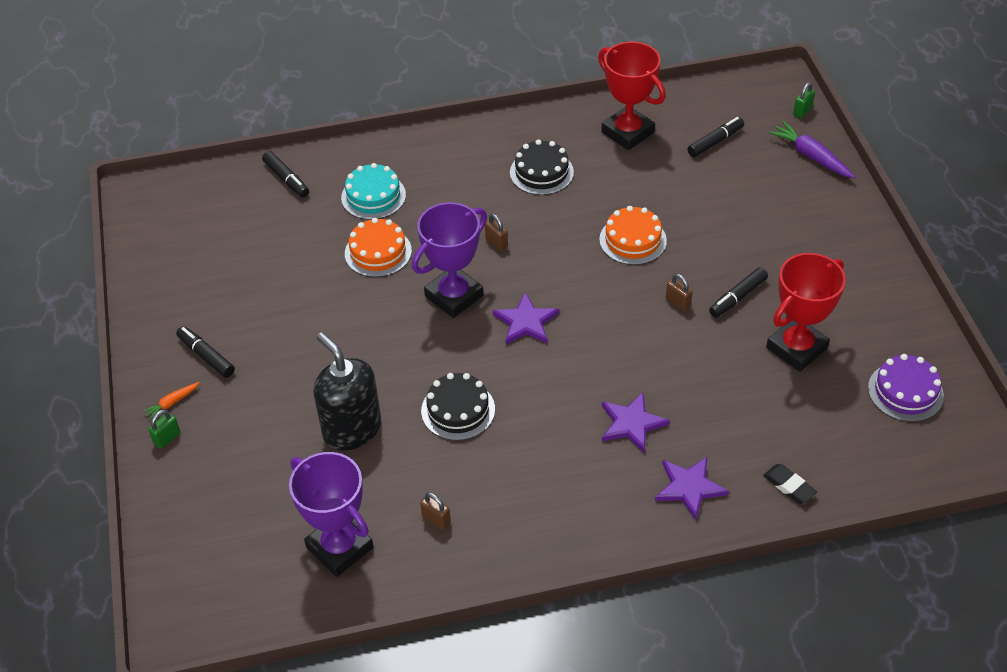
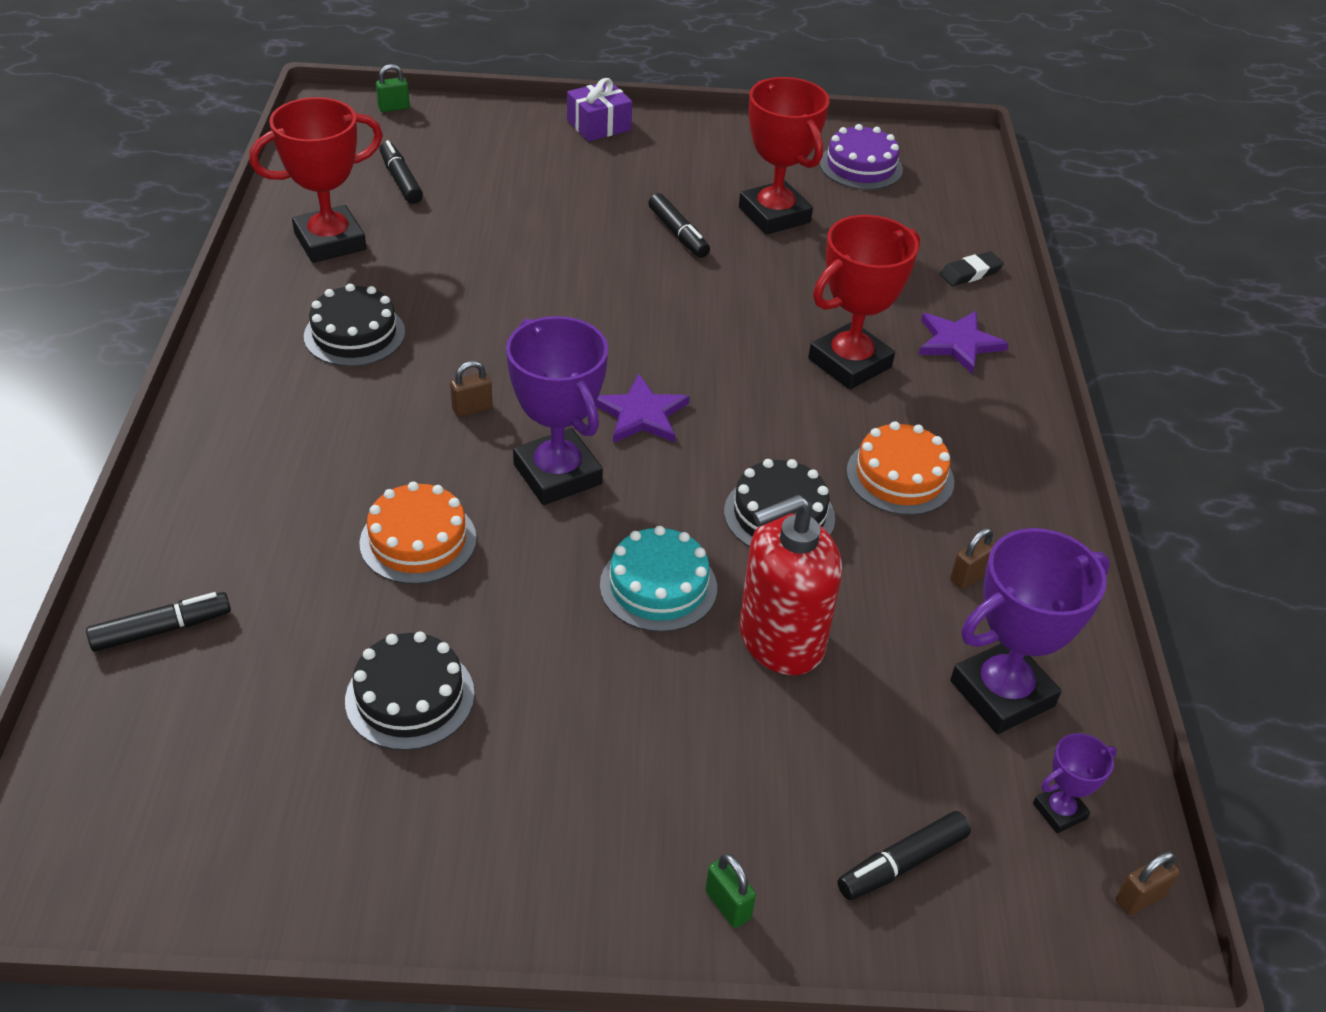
camera: 80 degrees left, 5 degrees down
(172, 403) = (646, 887): orange carrot -> none
(206, 356) = (551, 816): black marker -> black marker (902, 863)
(256, 585) = (1059, 811): none -> purple trophy
(268, 281) = (410, 697): none -> black cake
(352, 429) = (780, 639): black soap dispenser -> red soap dispenser
(373, 196) = (284, 522): turquoise cake -> turquoise cake (658, 586)
(631, 423) = (849, 363): purple star -> red trophy
(633, 240) = (537, 287): orange cake -> orange cake (900, 476)
(678, 303) = (666, 279): brown padlock -> brown padlock (1139, 898)
(802, 111) = (394, 108): green padlock -> green padlock turned 75 degrees counterclockwise
(811, 156) = (475, 123): purple carrot -> none
(855, 221) = (598, 125): none -> purple gift

